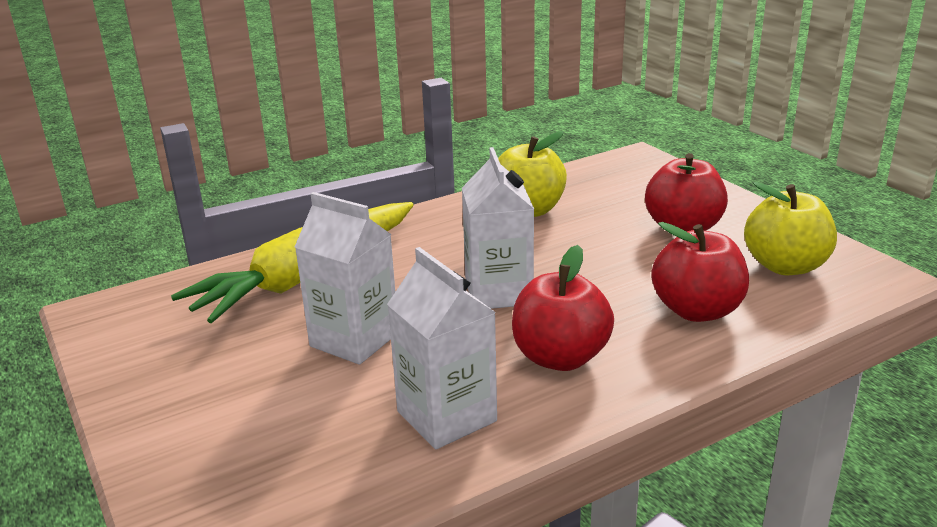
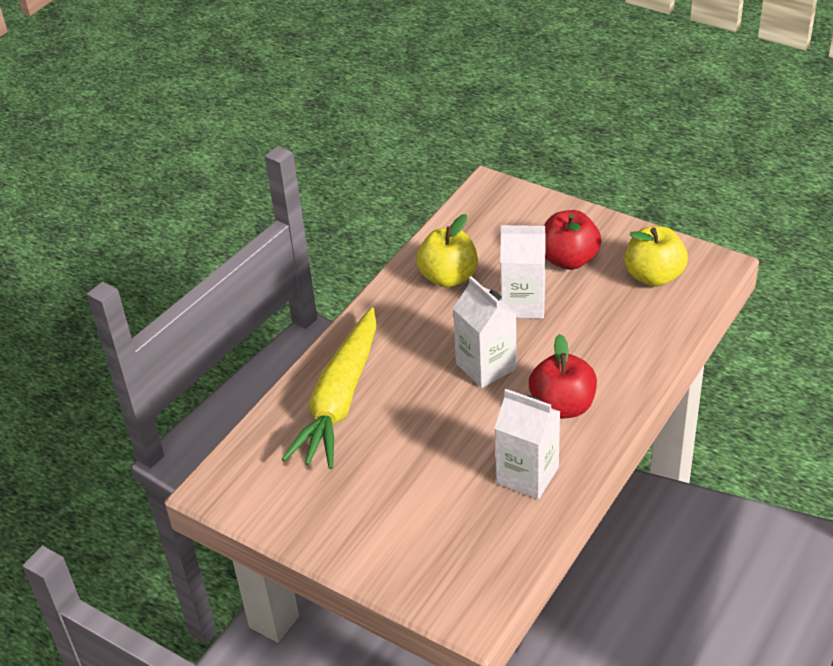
camera: 25 degrees left, 15 degrees up
(354, 339) = (423, 441): white carton -> white carton (523, 304)
(697, 310) = (620, 337): red apple -> none

